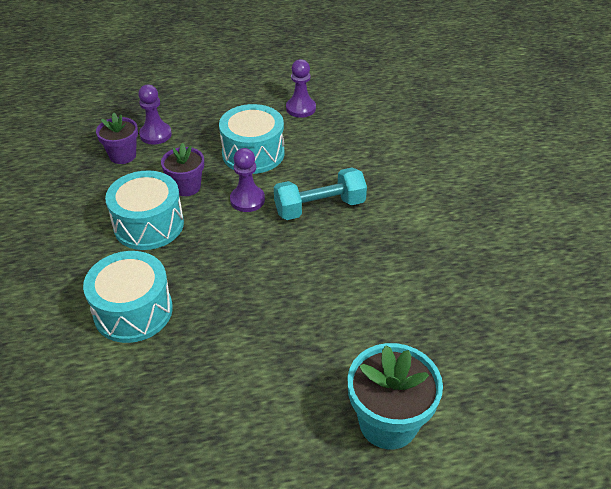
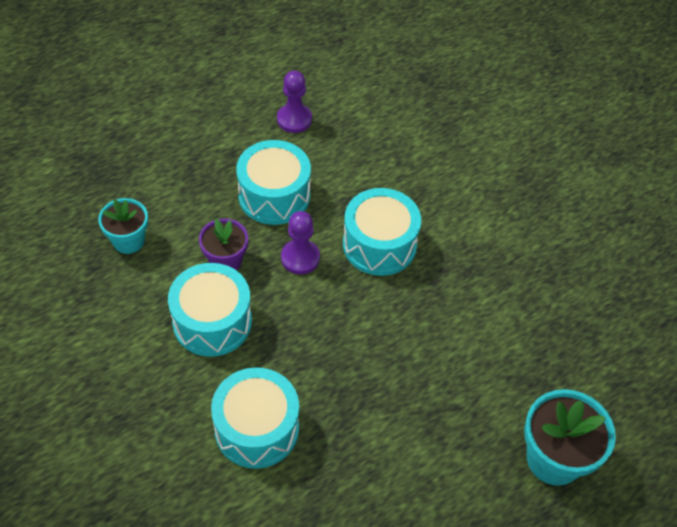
camera: 25 degrees left, 10 degrees up
(123, 155) = (128, 241): purple flower pot -> turquoise flower pot
(155, 134) = (150, 201): purple pawn -> none
(319, 207) = (379, 244): turquoise dumbbell -> turquoise drum

